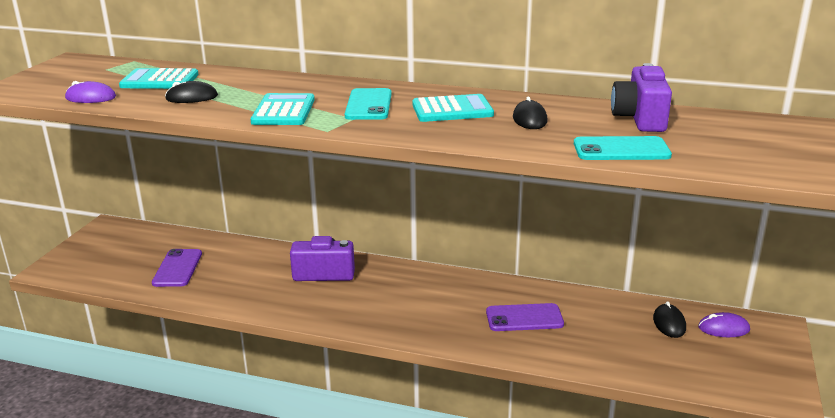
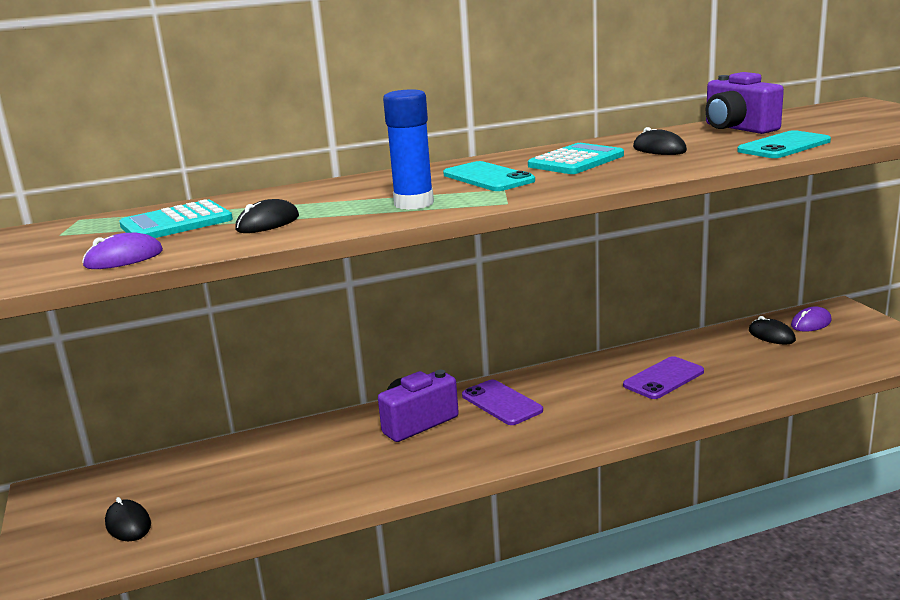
camera: 35 degrees left, 5 degrees down
(113, 264) = (128, 524): none -> black mouse
(177, 268) = (231, 491): purple phone -> purple phone (501, 403)
(283, 111) = (414, 203): turquoise calculator -> blue glue stick

